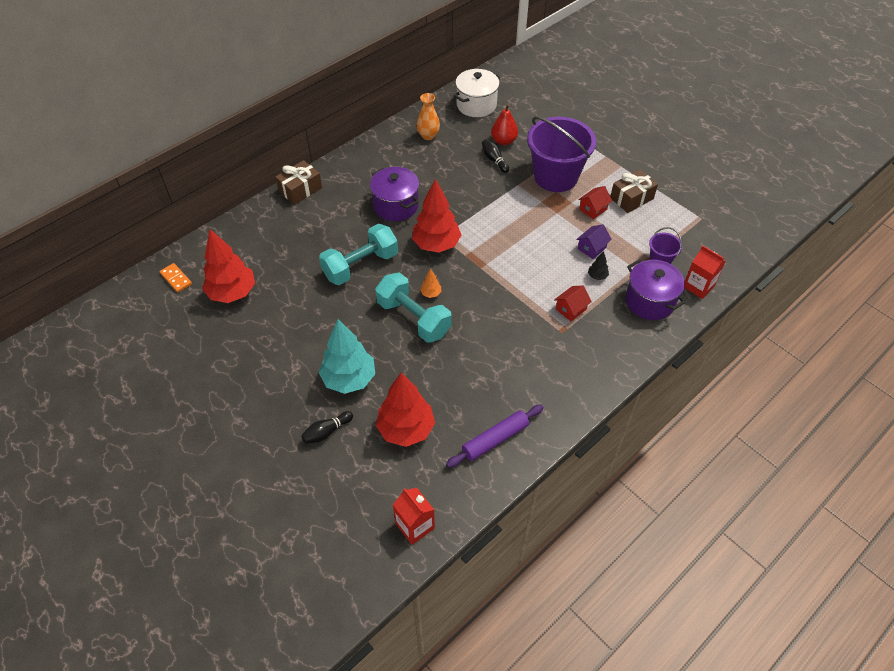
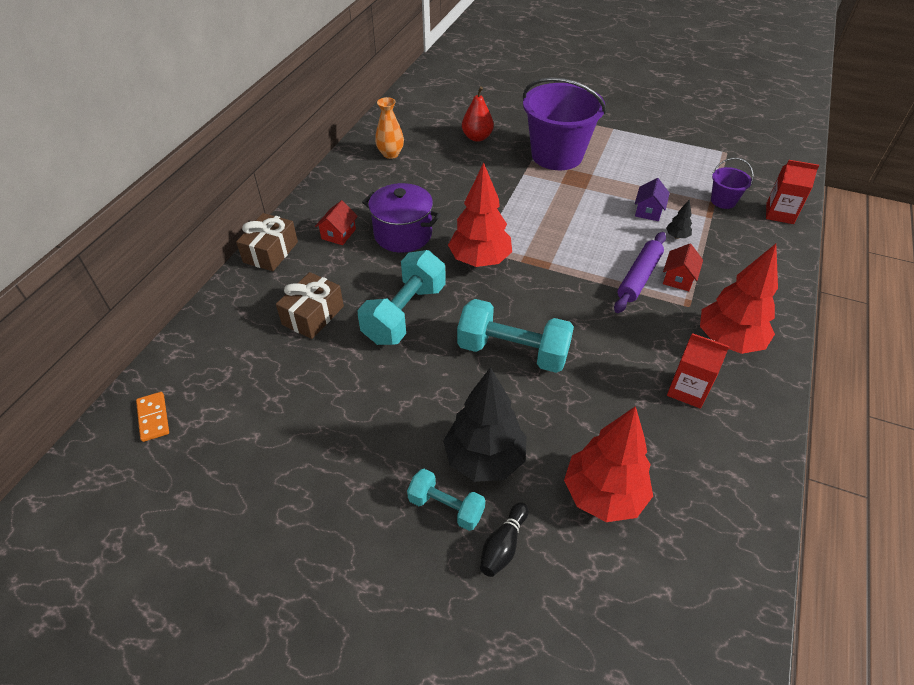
camera: 25 degrees left, 5 degrees down
(176, 279) = (153, 418): orange domino -> orange domino turned 45 degrees clockwise
(232, 293) = (250, 407): red tree -> red tree (728, 341)
(308, 397) = (446, 507): none -> turquoise dumbbell
(349, 379) = (484, 459): turquoise tree -> black tree
(415, 526) = (713, 627): red carton -> red carton (688, 390)
(431, 293) = (513, 316): orange tree -> none
(476, 105) = (423, 112): white pot -> none
(494, 160) = (481, 158): black bowling pin -> none
(495, 439) = (718, 460): purple rolling pin -> purple rolling pin (639, 277)
(593, 209) = (619, 174): red house -> red house (338, 234)
(631, 198) = (647, 153): brown gift -> brown gift (313, 315)
(649, 301) = (748, 243): purple pot -> none

